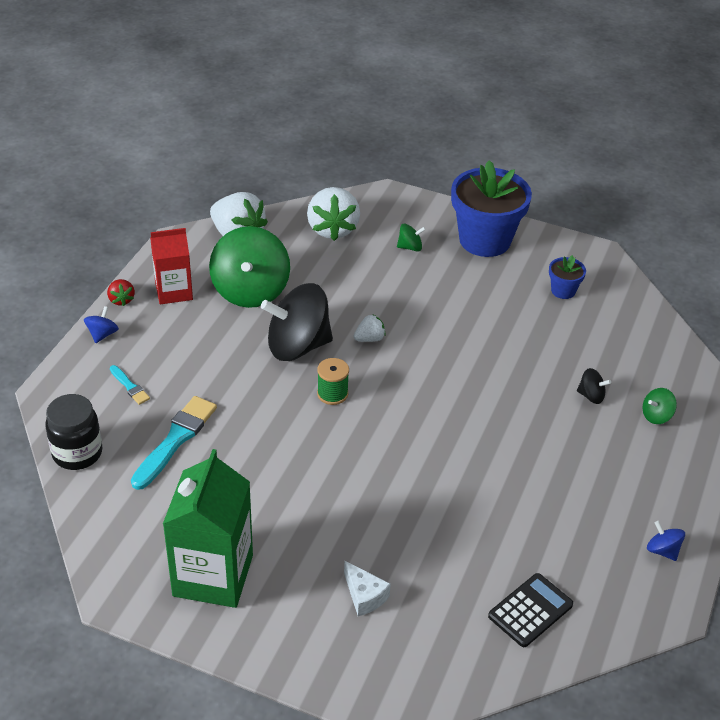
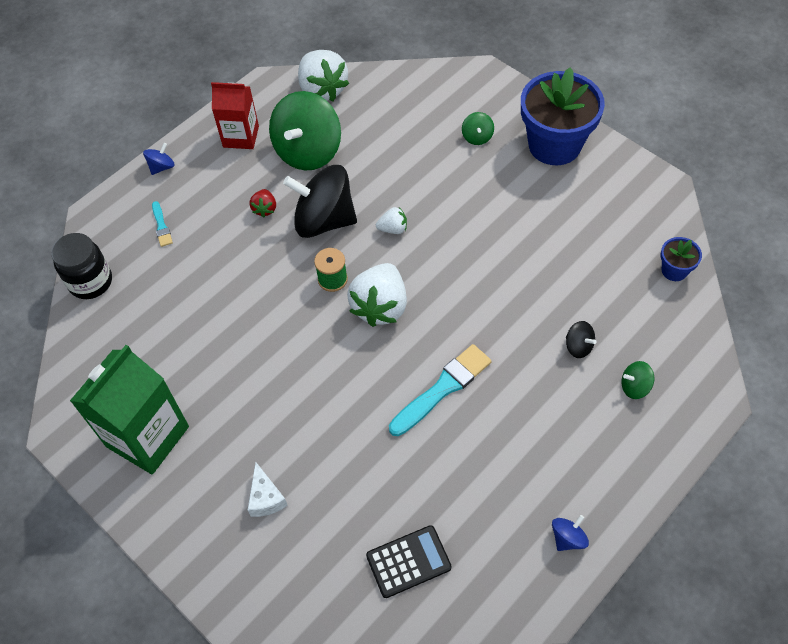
camera: 25 degrees right, 15 degrees up
(121, 300) = (192, 135): red strawberry -> red strawberry (265, 209)
(175, 440) = (176, 291): turquoise brush -> turquoise brush (442, 388)
(332, 229) = (412, 101): white strawberry -> white strawberry (380, 306)
(410, 247) = (477, 137): green spinning top -> green spinning top turned 75 degrees clockwise
(563, 291) = (607, 220): blue flower pot -> blue flower pot (674, 270)
(662, 550) = (568, 538): blue spinning top -> blue spinning top turned 60 degrees clockwise

